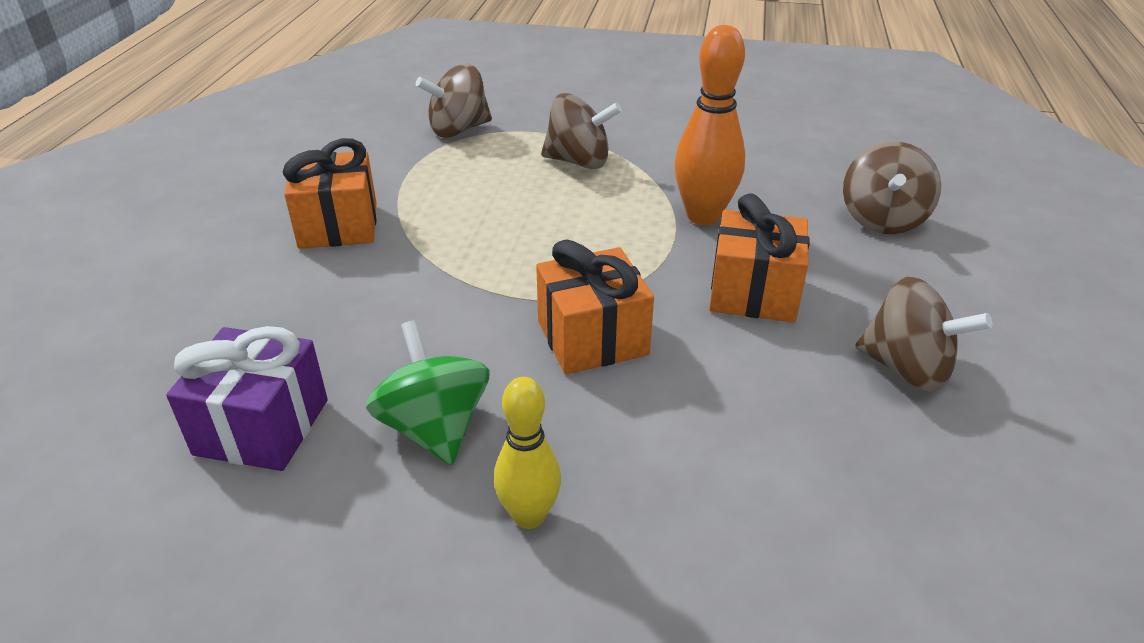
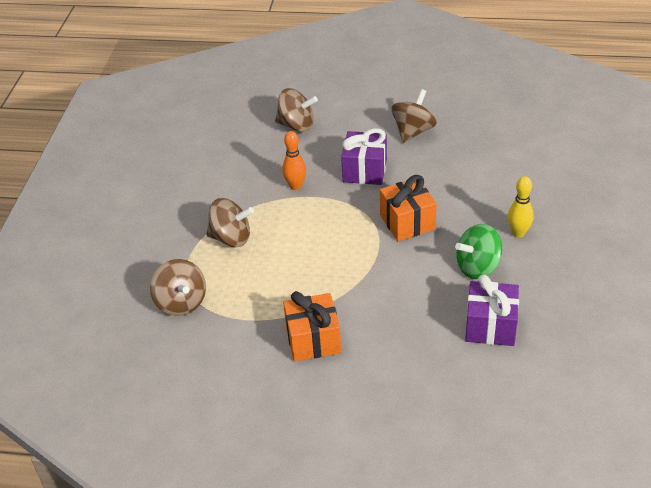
camera: 90 degrees left, 5 degrees up
(579, 161) = (231, 238): brown spinning top -> brown spinning top turned 90 degrees clockwise
(703, 216) = (295, 186): orange bowling pin -> orange bowling pin, size x0.64
(753, 293) = (365, 170): orange gift -> purple gift

